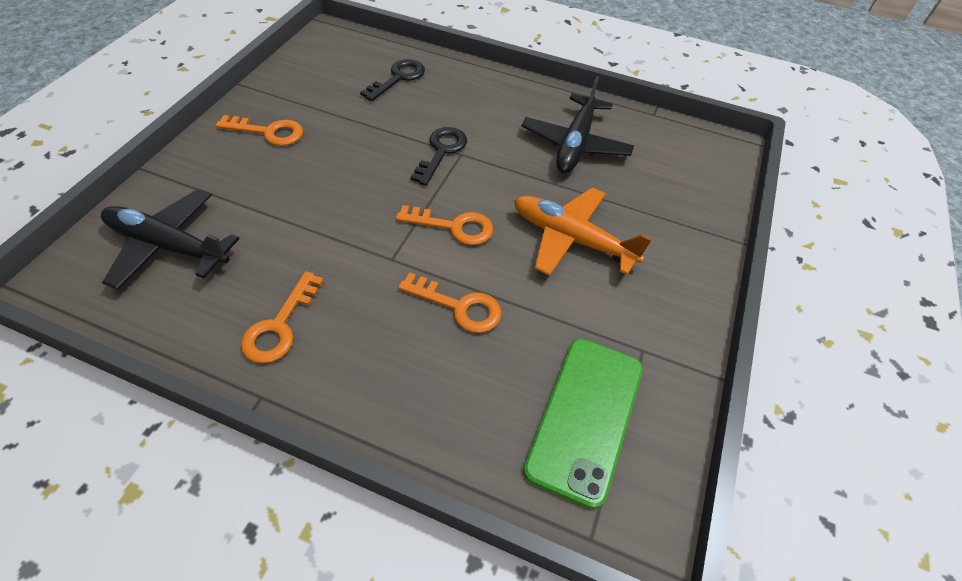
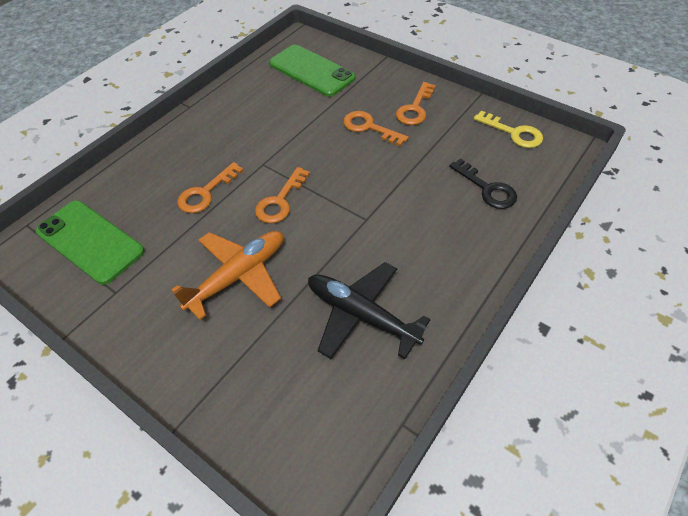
camera: 110 degrees right, 0 degrees up
(168, 246) = (311, 71): black plane -> green phone
(280, 326) = (231, 113): orange key -> orange key (369, 127)
(311, 62) = (513, 133): none -> yellow key
(441, 151) = (371, 206): black key -> none

